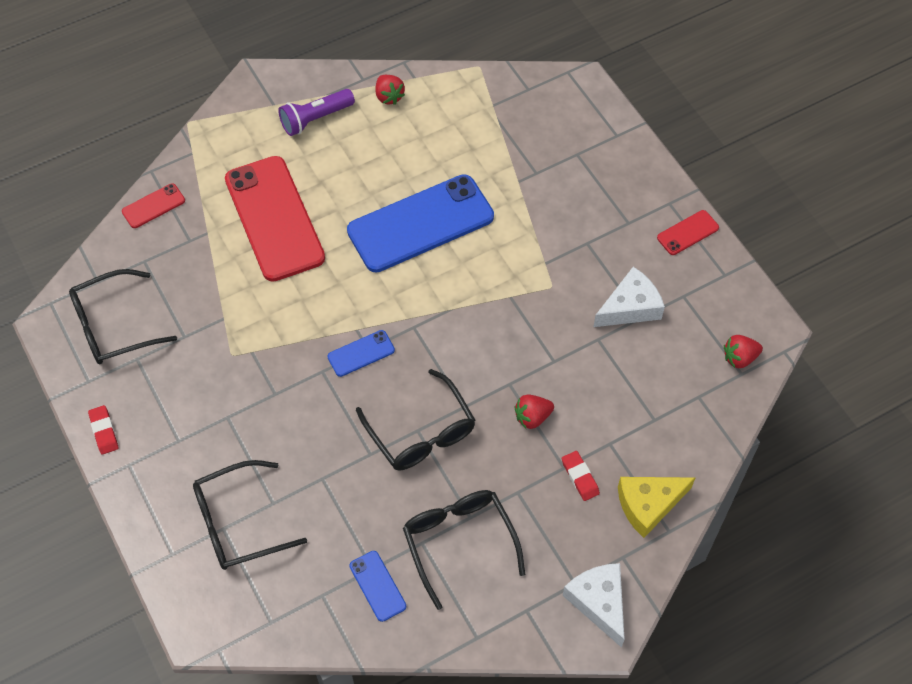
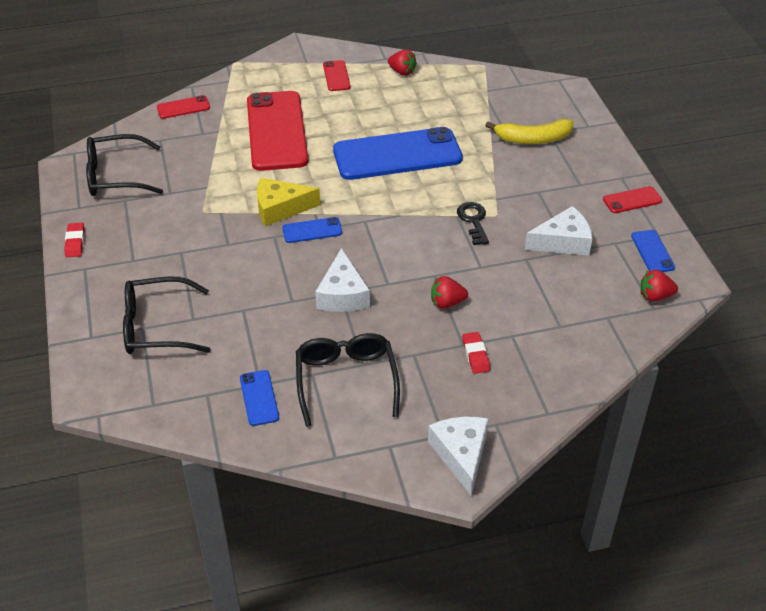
camera: 15 degrees right, 15 degrees down
(315, 119) = (336, 76): purple flashlight -> red phone
(389, 96) = (402, 72): red strawberry -> red strawberry turned 45 degrees counterclockwise
(421, 432) = (343, 294): black glasses -> white cheese
(529, 300) = (473, 221): none -> black key
(562, 168) = (533, 139): none -> yellow banana
(648, 505) = (534, 389): yellow cheese -> yellow cheese (280, 208)
(724, 299) = (652, 251): none -> blue phone

